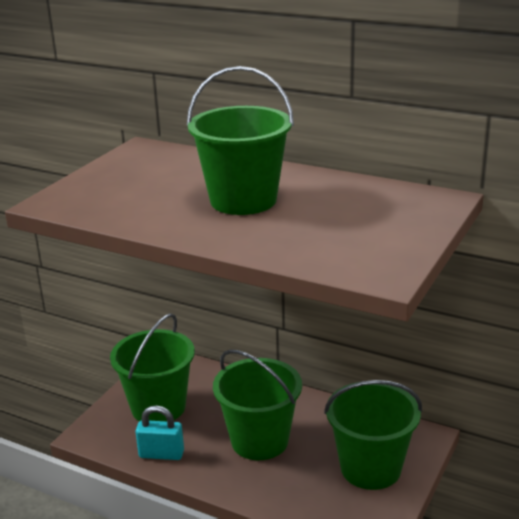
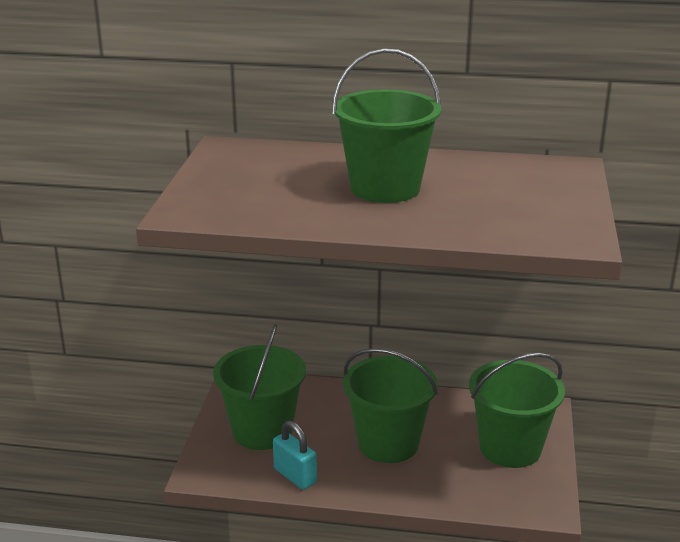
camera: 20 degrees left, 0 degrees up
(161, 454) = (295, 476): turquoise padlock -> turquoise padlock turned 60 degrees clockwise

